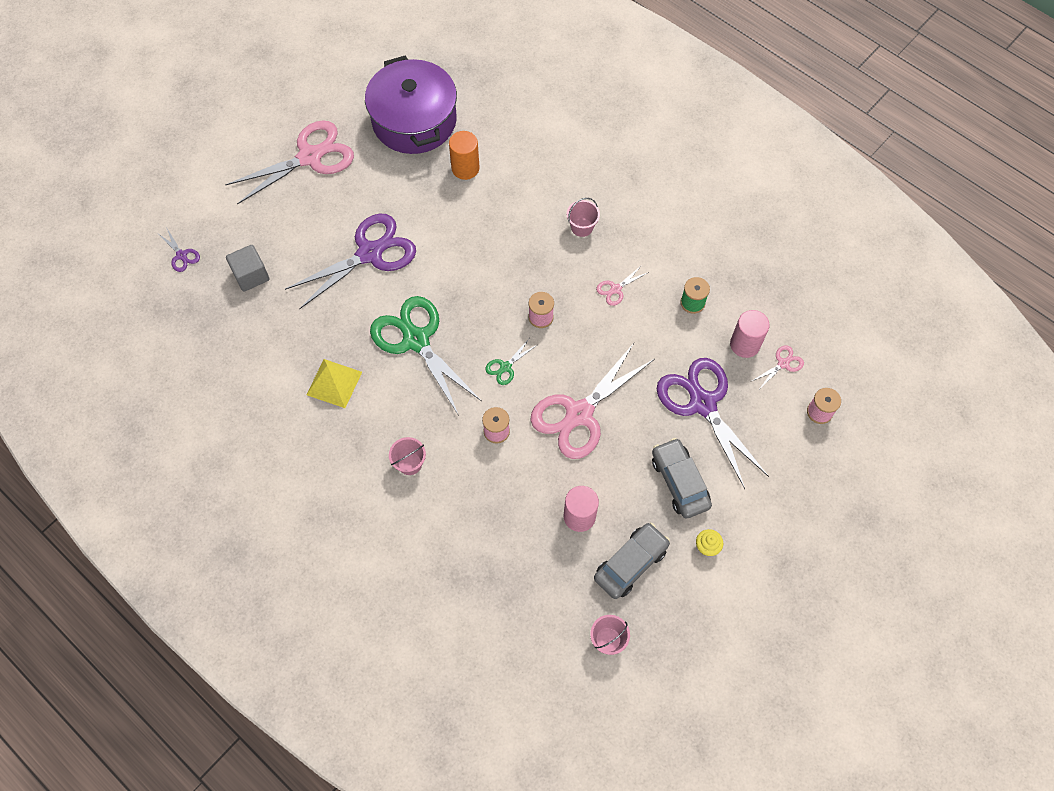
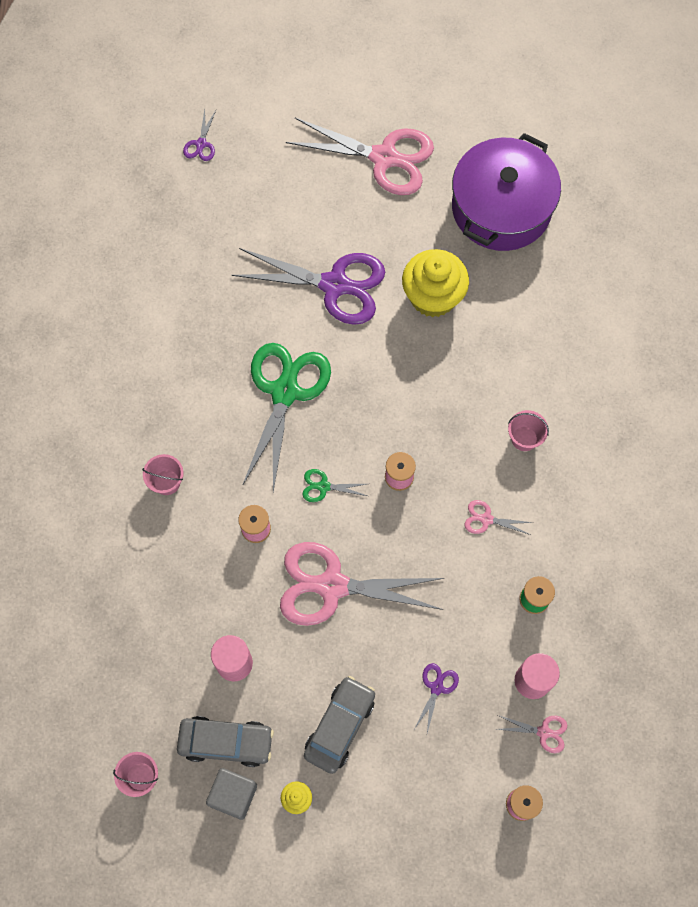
camera: 50 degrees right, 5 degrees up
(251, 275) = (230, 212): grey cube -> grey cube (233, 795)
(334, 383) = (188, 361): yellow pyramid -> none
(436, 204) = (433, 296): none -> yellow cupcake
(465, 168) = (492, 290): orange cylinder -> none
(702, 403) = (436, 687): purple scissors -> purple scissors, size x0.42

